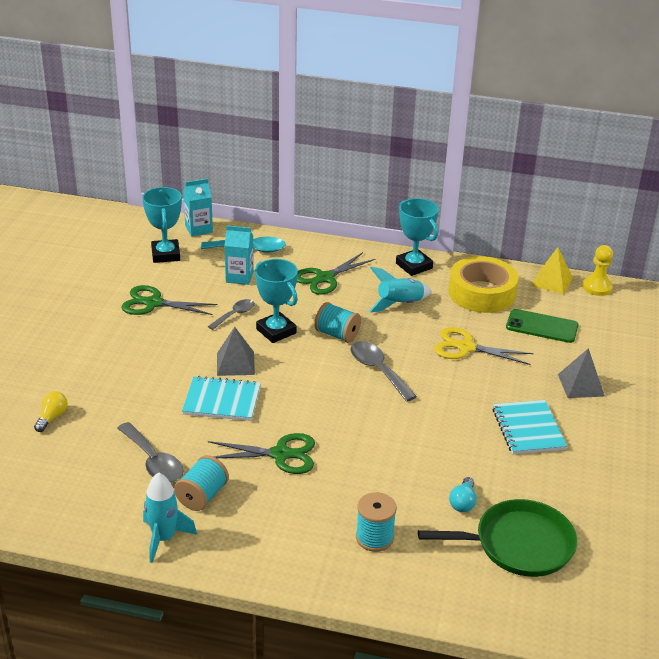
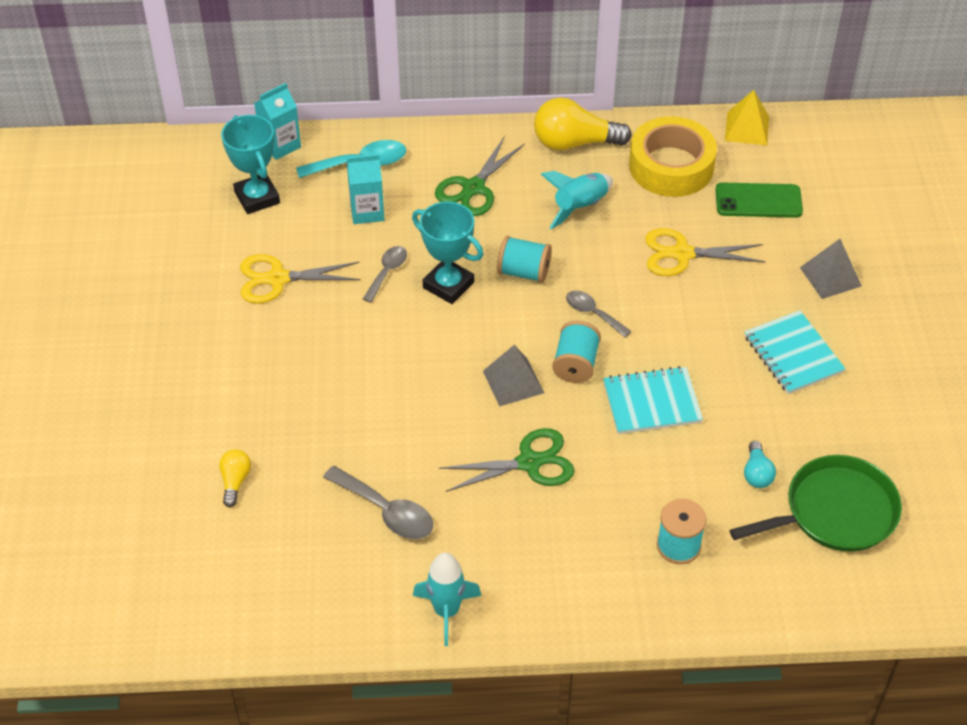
camera: 15 degrees left, 15 degrees up
(153, 303) = (277, 279): green scissors -> yellow scissors
(202, 496) = (464, 543): turquoise spool -> turquoise spool (575, 364)
(222, 401) = (428, 405): turquoise notebook -> turquoise notebook (652, 402)
(235, 363) = (420, 346): grey pyramid -> grey pyramid (513, 382)
(378, 370) = (593, 313): grey spoon -> grey spoon, size x0.64
(414, 266) = (574, 142): turquoise trophy -> yellow light bulb
(597, 287) = (802, 125): yellow pawn -> none

